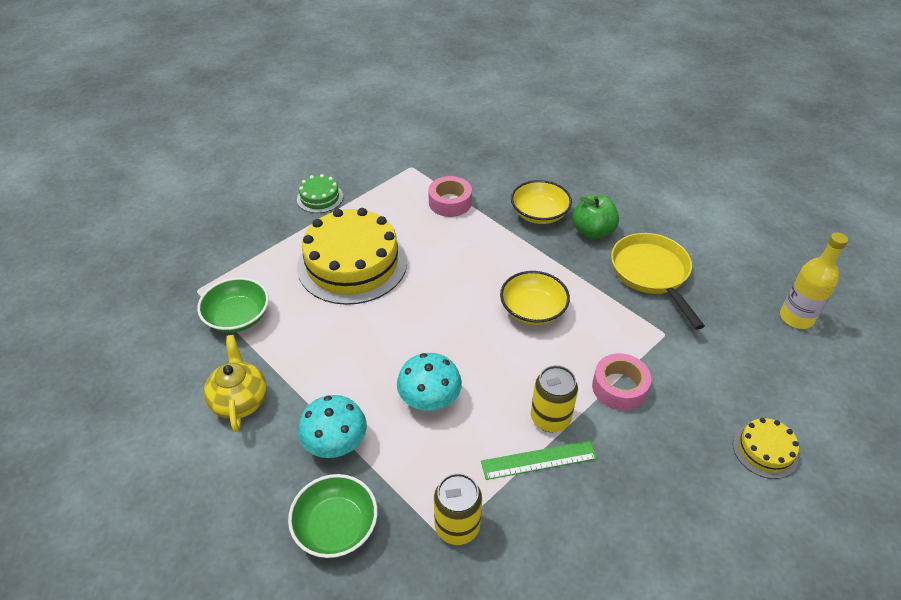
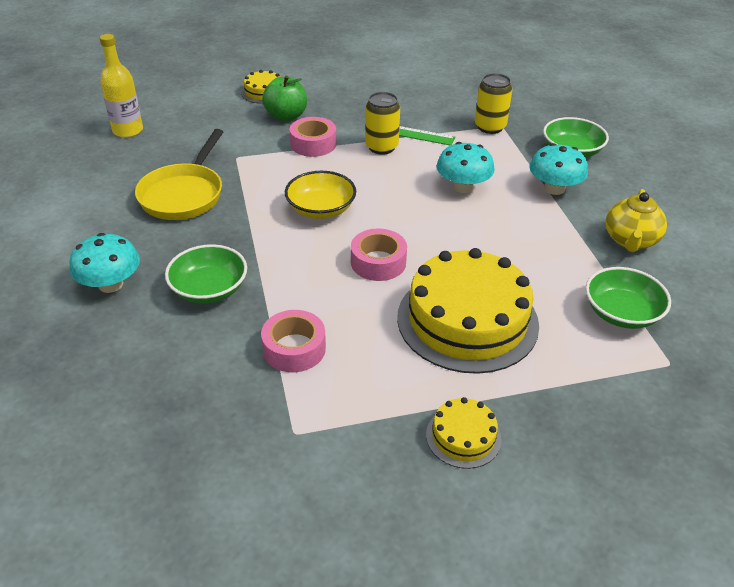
camera: 150 degrees left, 5 degrees down
(320, 198) = (463, 436): green cake -> yellow cake
(446, 281) = (378, 262): none -> pink tape
(539, 214) = (209, 289): yellow bowl -> green bowl
(592, 232) = (181, 248): green apple -> green apple (286, 116)
(601, 192) = (110, 284): none -> turquoise mushroom

